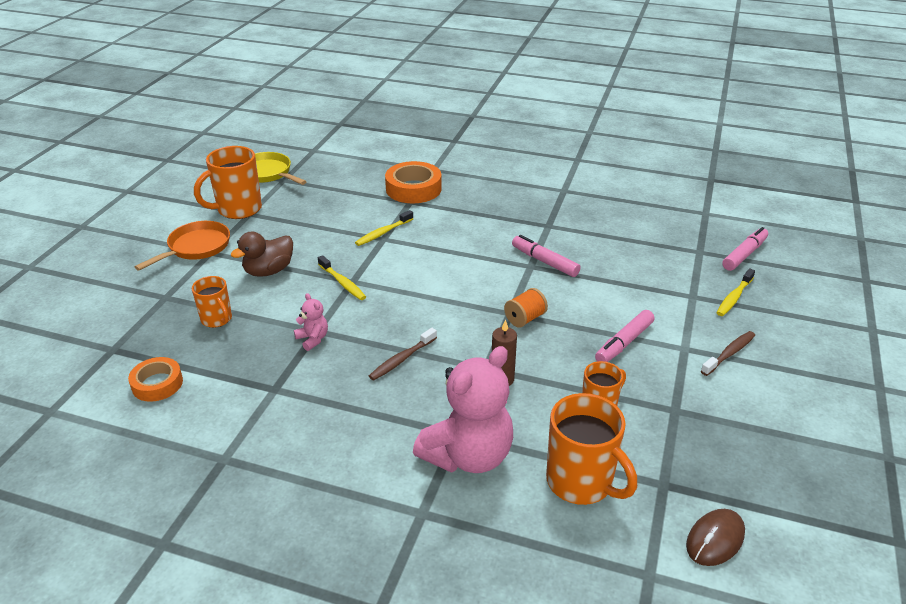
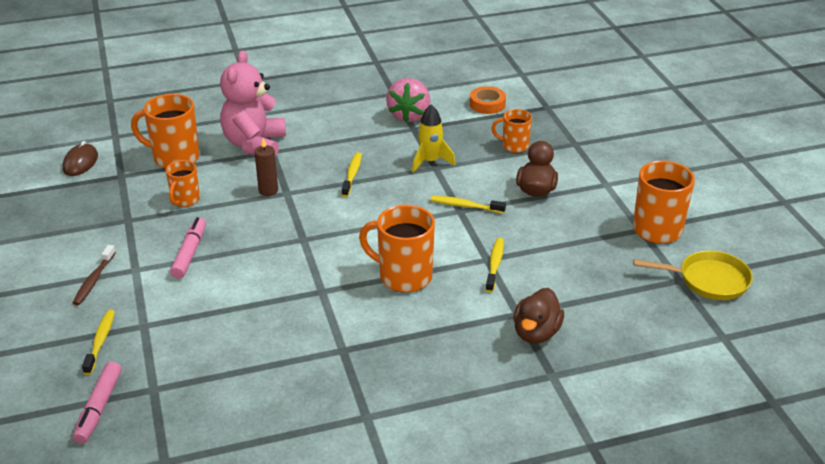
camera: 145 degrees right, 0 degrees up
(196, 247) = (623, 183): orange pan -> none
(254, 411) = (409, 115): none -> pink strawberry
(313, 339) = (430, 161): pink teddy bear -> yellow rocket
(401, 359) = (352, 174): brown toothbrush -> yellow toothbrush
(413, 189) = (536, 333): orange tape -> brown duck
(458, 251) = (403, 276): none -> orange mug
(525, 319) = (286, 239): orange spool -> none
(544, 261) = (311, 301): pink marker -> none

